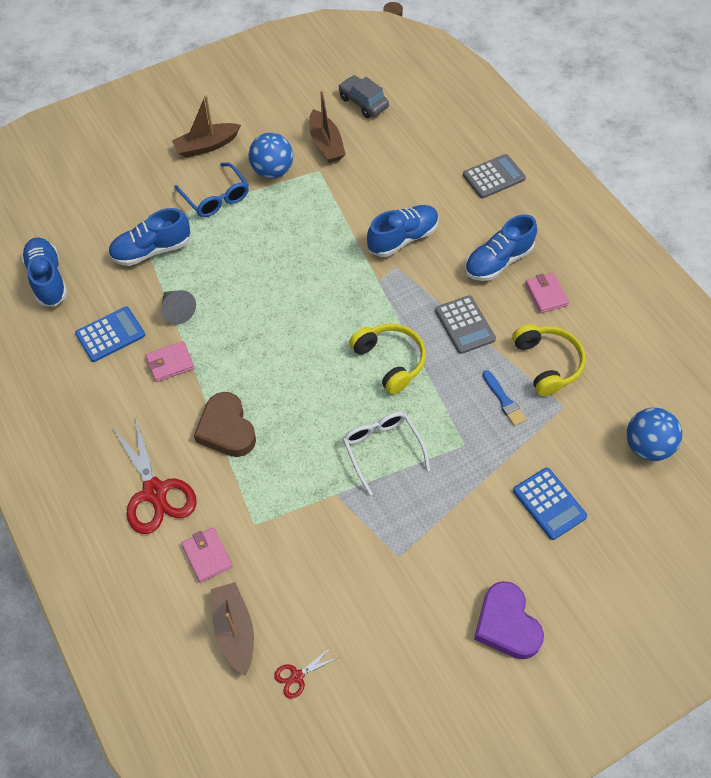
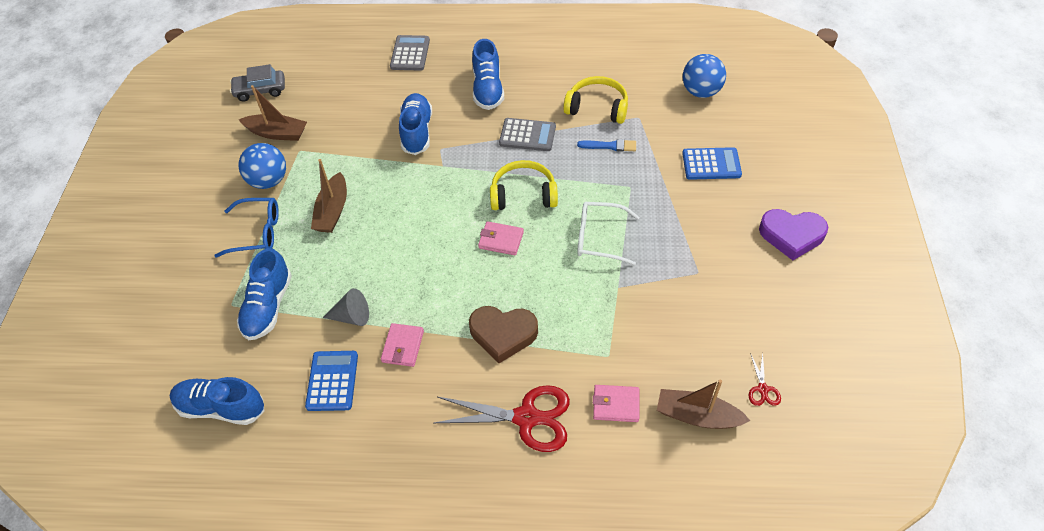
camera: 55 degrees left, 5 degrees down
(206, 146) = (193, 213): brown boat -> brown boat (332, 211)
(546, 294) = (539, 78): pink wallet -> pink wallet (501, 240)

